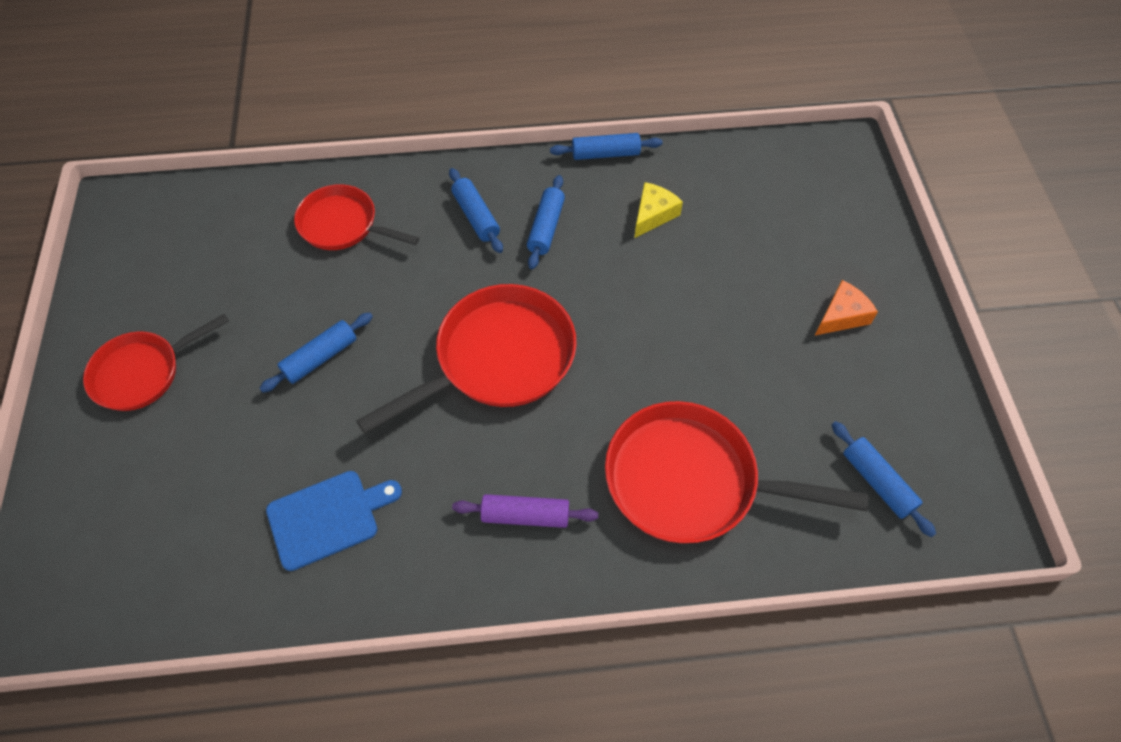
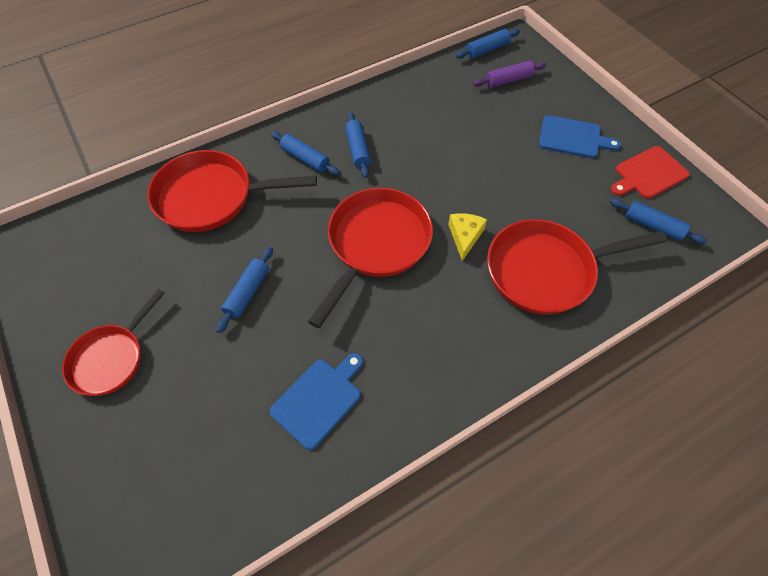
camera: 25 degrees left, 0 degrees up
(343, 225) = (211, 197): red pan -> red pan, size x1.58
(525, 515) = (456, 337): purple rolling pin -> purple rolling pin (508, 80)
(605, 154) = (369, 91): blue rolling pin -> blue rolling pin (487, 50)
(653, 215) = (423, 118): yellow cheese -> yellow cheese (465, 236)
(841, 316) = (573, 138): orange cheese -> blue cutting board
(919, 408) = (648, 174): none -> red cutting board

